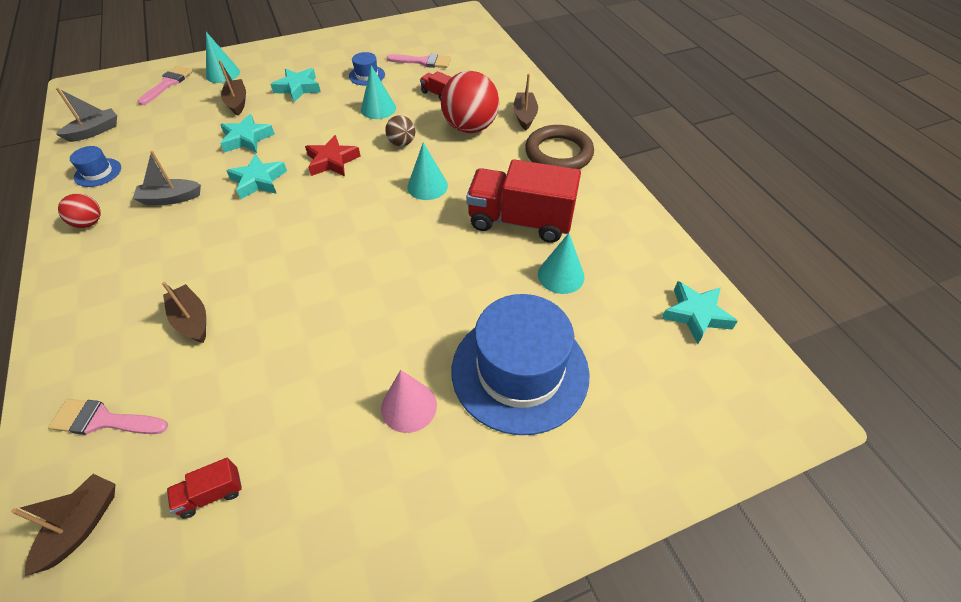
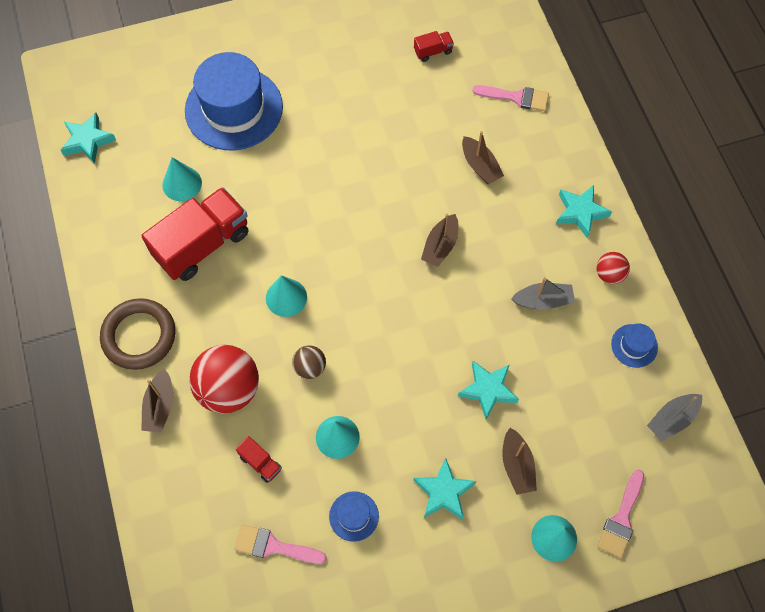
camera: 175 degrees left, 15 degrees up
(82, 526) = (503, 41): brown boat -> brown boat (440, 246)
(259, 181) = (460, 319): turquoise star -> turquoise star (580, 212)
(332, 161) = (386, 343): red star -> none
(409, 406) = (313, 91): pink cone -> none
(520, 221) = (202, 244): red truck -> red truck turned 60 degrees counterclockwise

